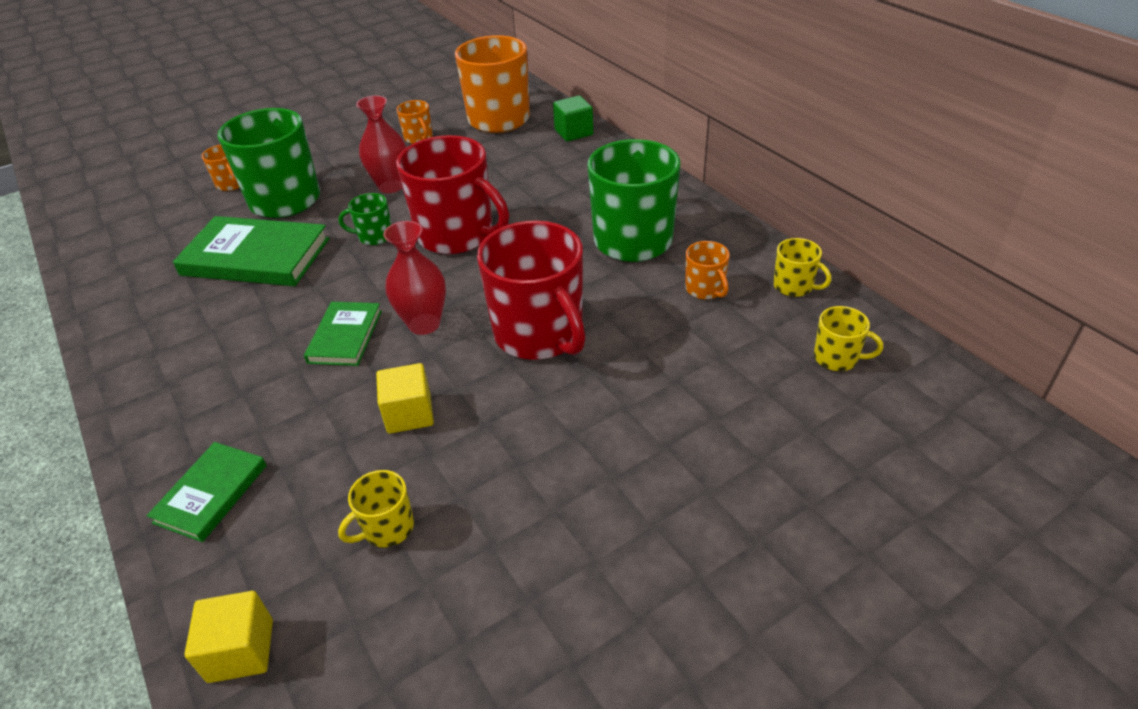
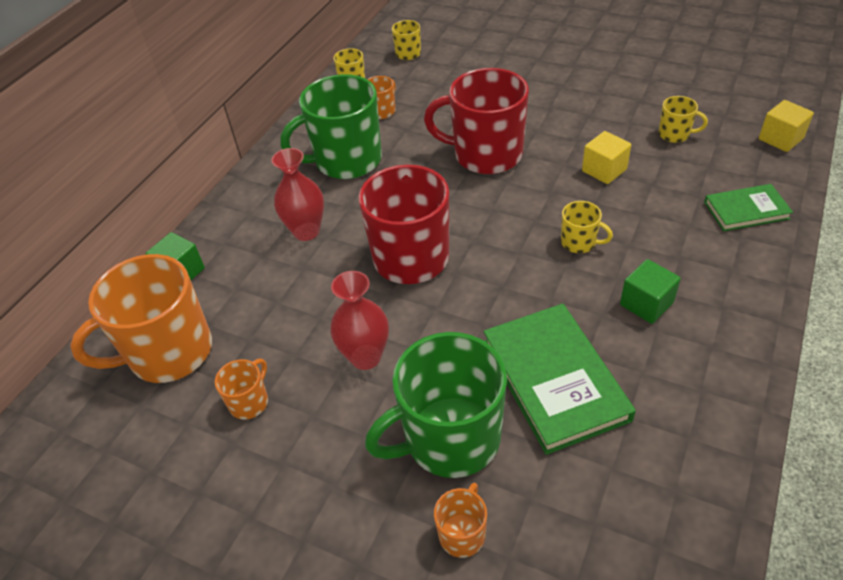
camera: 120 degrees left, 5 degrees up
(236, 339) = (646, 304): none -> green cube
(345, 336) = (579, 242): green book -> yellow mug
(374, 236) = (454, 311): green mug -> none
(424, 324) = (527, 211): red vase -> red vase (306, 231)
(540, 334) = (486, 155): red mug -> red mug turned 105 degrees counterclockwise

